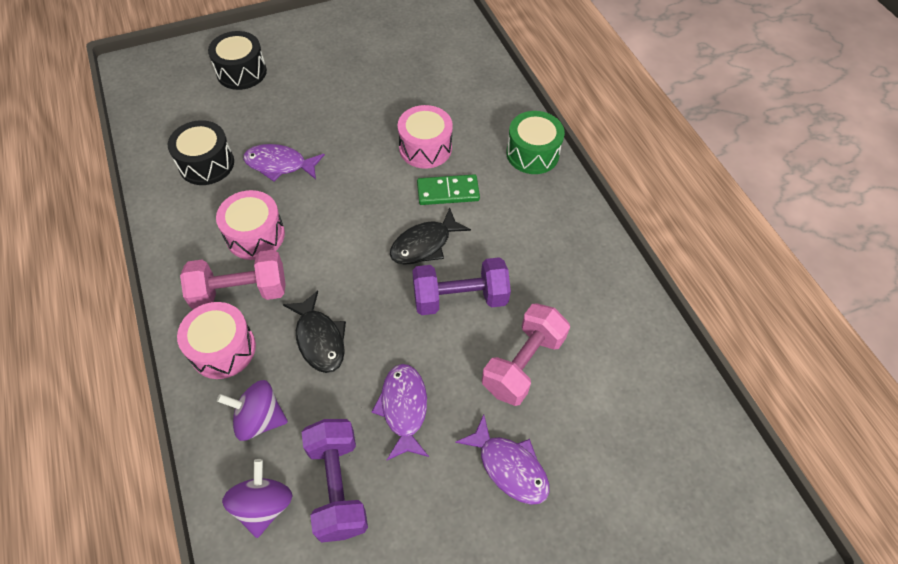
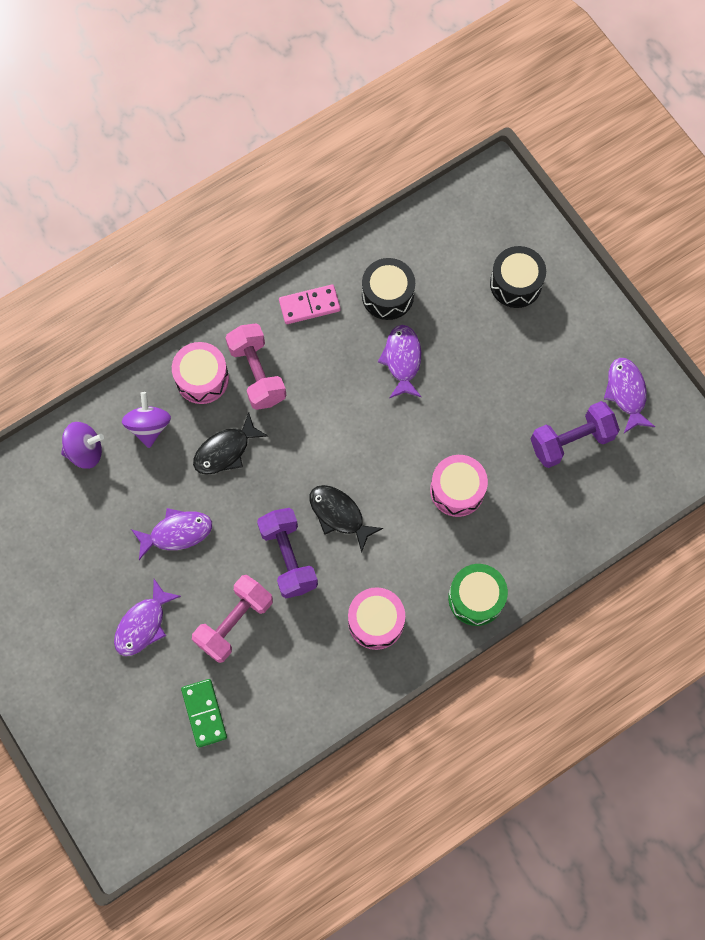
camera: 80 degrees right, 15 degrees up
(184, 230) = (309, 305): none -> pink domino
(255, 235) = (317, 366): pink drum -> pink drum (376, 621)
(337, 486) = (107, 499): purple dumbbell -> purple dumbbell (571, 441)
(372, 25) = (626, 393): none -> purple fish
(448, 192) = (406, 523): green domino -> green domino (204, 713)
(523, 364) = (234, 622): pink dumbbell -> pink dumbbell turned 75 degrees counterclockwise

